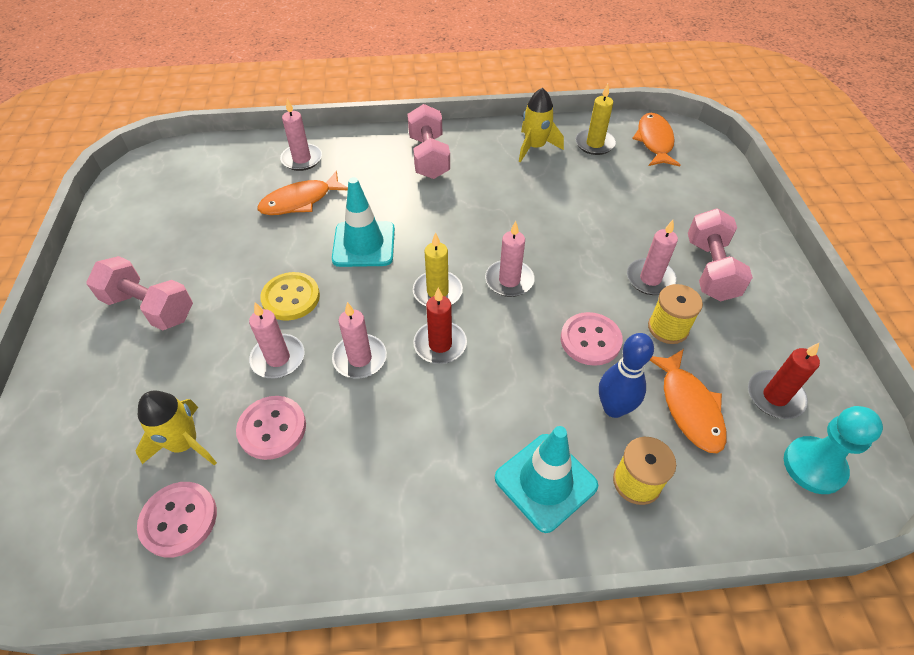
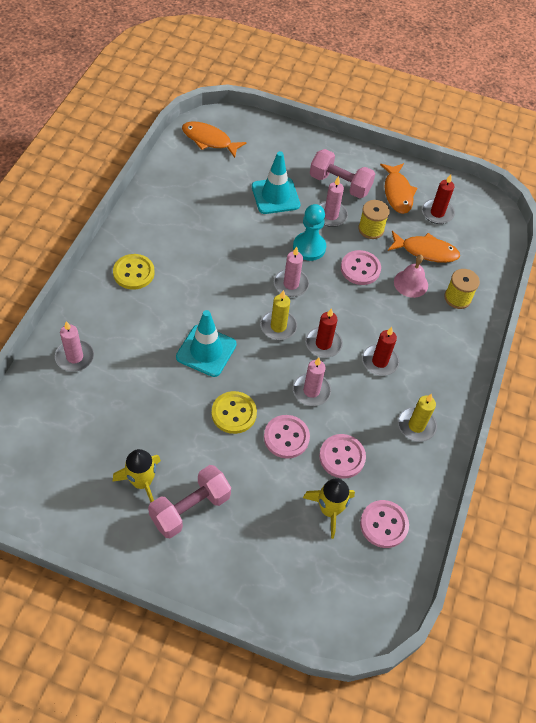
camera: 70 degrees left, 5 degrees up
(278, 358) = (286, 437): pink candle -> pink button
(300, 201) = (129, 375): orange fish -> orange fish (397, 193)
(429, 157) = (134, 273): pink dumbbell -> yellow button
(450, 418) = (379, 361): none -> red candle
(535, 147) = (168, 206): yellow rocket -> yellow rocket (142, 482)
(545, 482) = (440, 336): turquoise traffic cone -> turquoise traffic cone (275, 196)
(594, 144) = (189, 172): yellow candle -> yellow candle (416, 425)
(614, 408) = (411, 283): blue bowling pin -> pink bell
(814, 466) = (481, 224): turquoise pawn -> turquoise pawn (309, 247)

